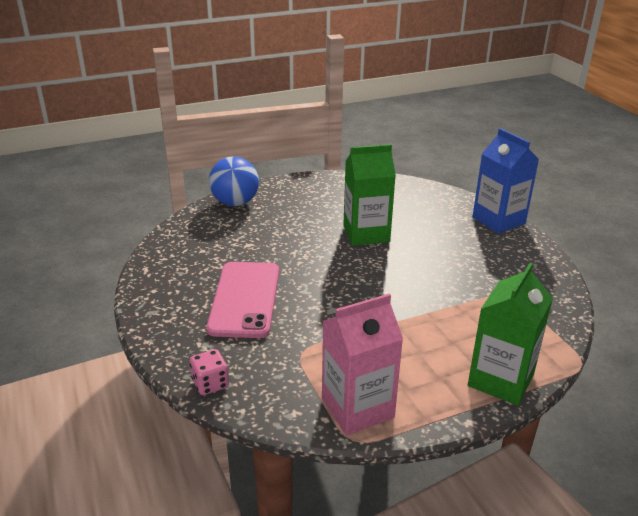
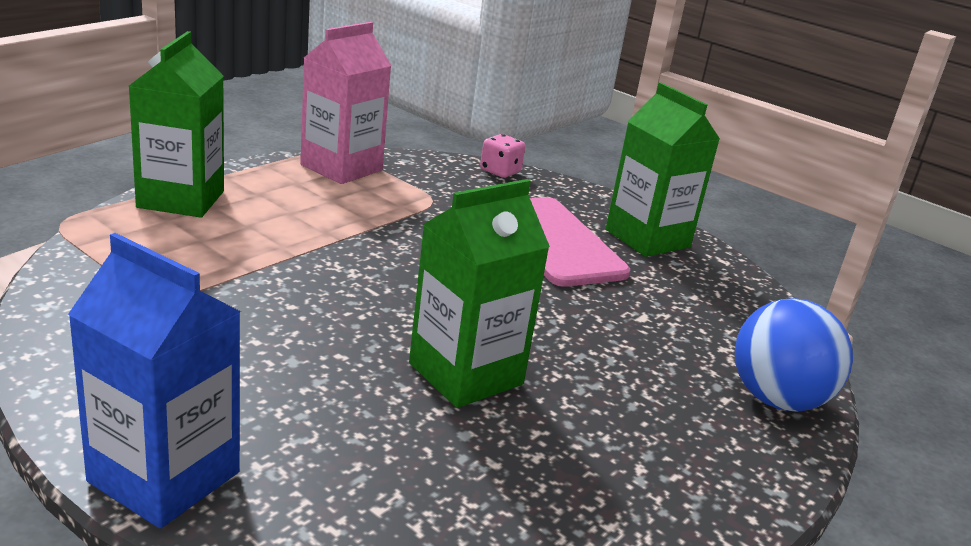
camera: 150 degrees right, 5 degrees down
(173, 292) = (647, 238): none -> green carton

